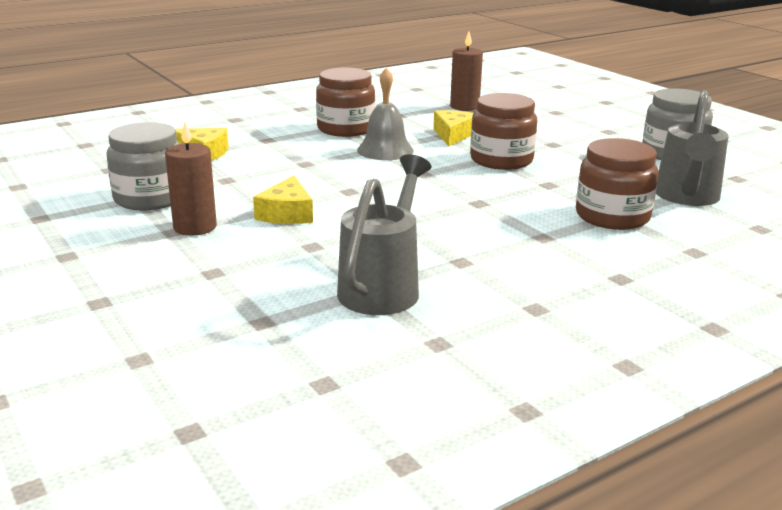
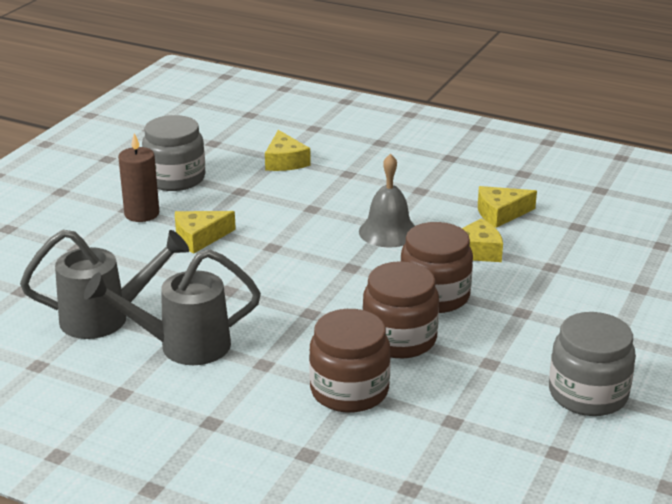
camera: 60 degrees right, 5 degrees up
(345, 129) = (421, 196): brown jar -> brown jar (399, 339)
(409, 116) = (500, 213): none -> yellow cheese
(464, 107) = (576, 232): brown candle -> none
(686, 198) = (449, 426): grey watering can -> grey watering can (182, 346)

